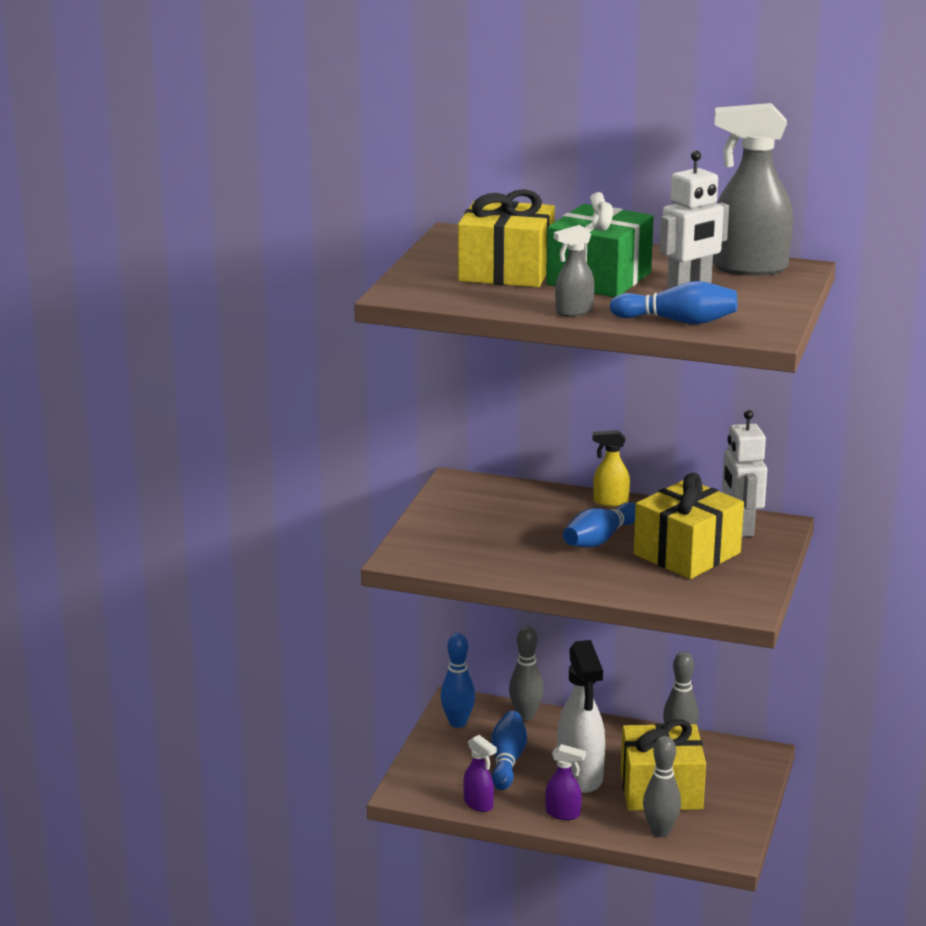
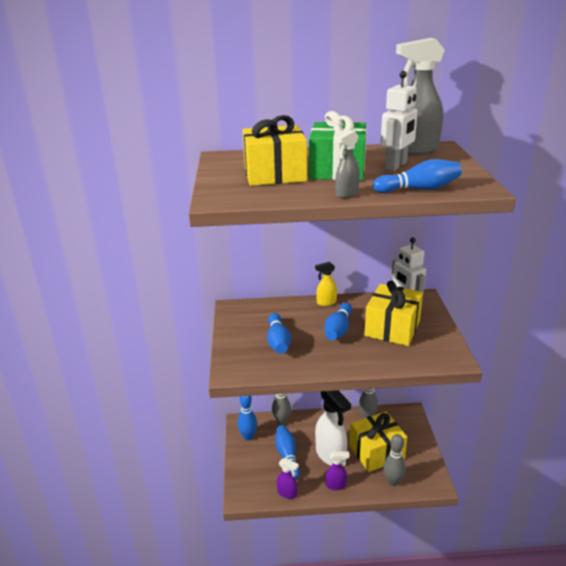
camera: 20 degrees left, 5 degrees up
(495, 536) = (278, 341): none -> blue bowling pin

